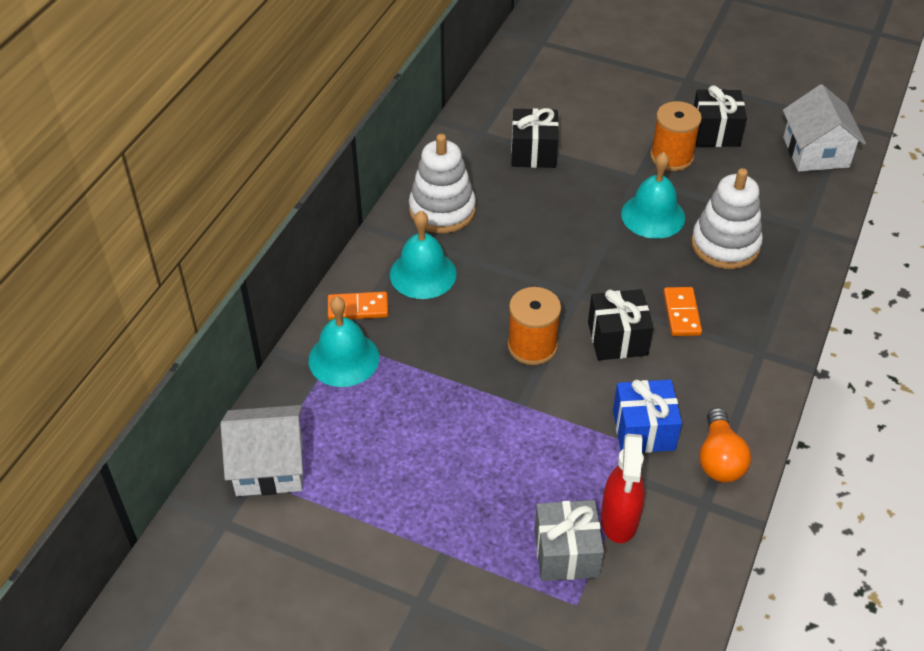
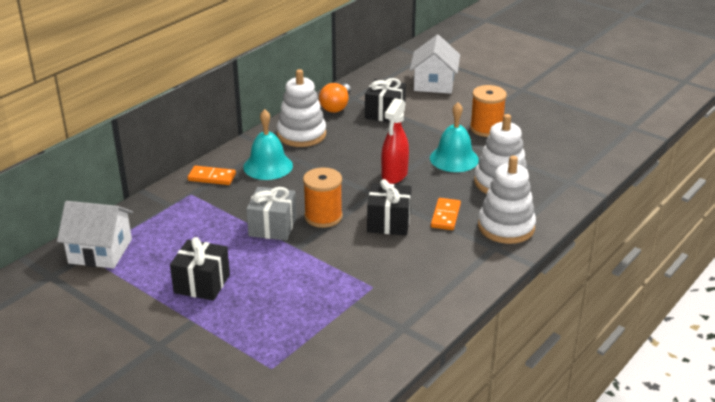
camera: 15 degrees right, 15 degrees down
(344, 358) = (186, 202): turquoise bell -> none
(566, 553) = (281, 337): grey gift -> grey gift (272, 227)
(619, 520) = (331, 325): red spray bottle -> red spray bottle (394, 175)
(643, 430) = (379, 277): blue gift -> none
(715, 132) = (527, 120): black gift -> black gift (202, 284)
(719, 459) = (428, 303): orange light bulb -> orange light bulb (336, 106)
(761, 317) = (506, 227): none -> white stacking toy
(816, 152) = (600, 141): white house -> white house (434, 84)

